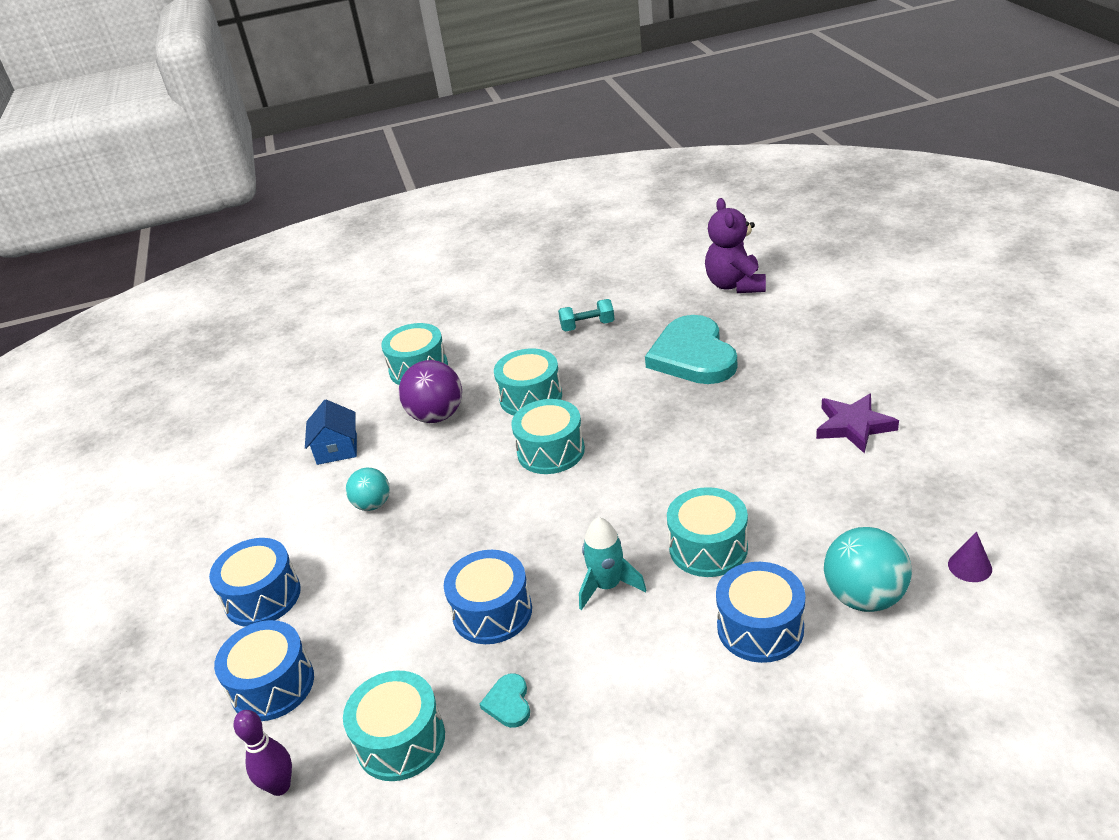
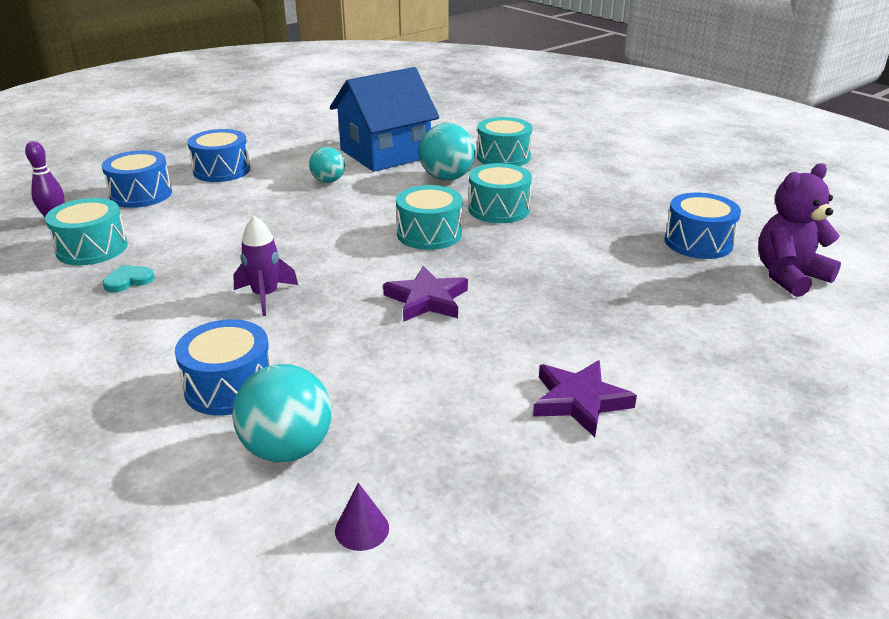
camera: 60 degrees right, 5 degrees down
(337, 449) = (385, 153): blue house -> blue house, size x2.09
(436, 416) = (447, 178): purple ball -> turquoise ball
(492, 612) = (223, 252): blue drum -> blue drum (698, 242)
(587, 326) = (629, 211): turquoise dumbbell -> none
(607, 586) = (265, 296): turquoise rocket -> purple rocket
(673, 476) = (427, 300): none -> purple star
(693, 356) = (629, 275): turquoise heart -> none
(708, 548) = (331, 338): turquoise drum -> none

